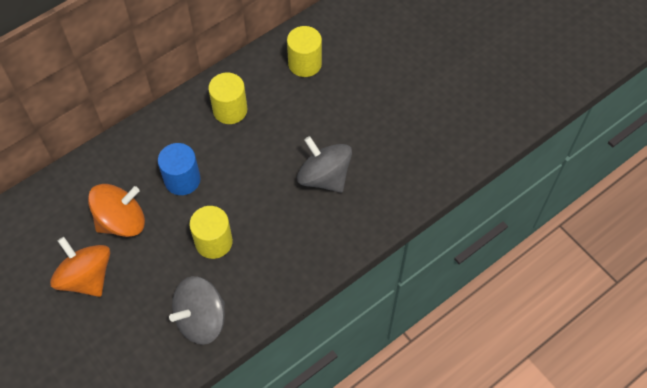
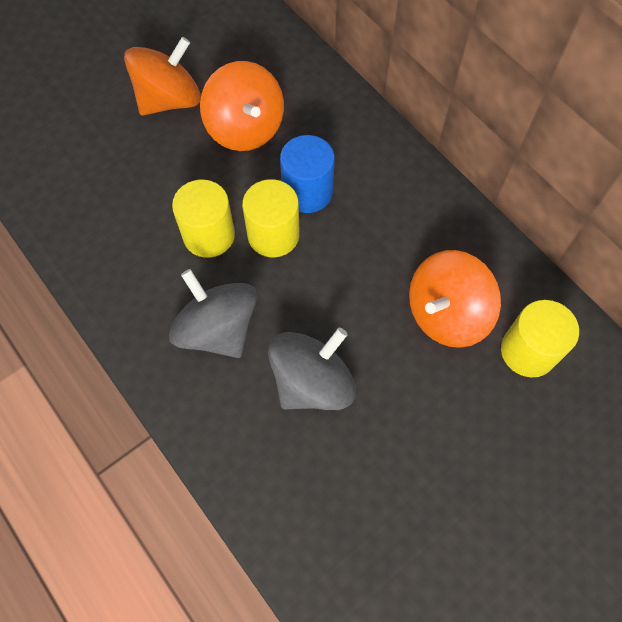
camera: 90 degrees right, 5 degrees up
(201, 319) = (96, 226): grey spinning top -> grey spinning top (217, 329)
(230, 110) = (428, 245): yellow cylinder -> yellow cylinder (273, 235)
(279, 103) = (446, 314): none -> orange spinning top

